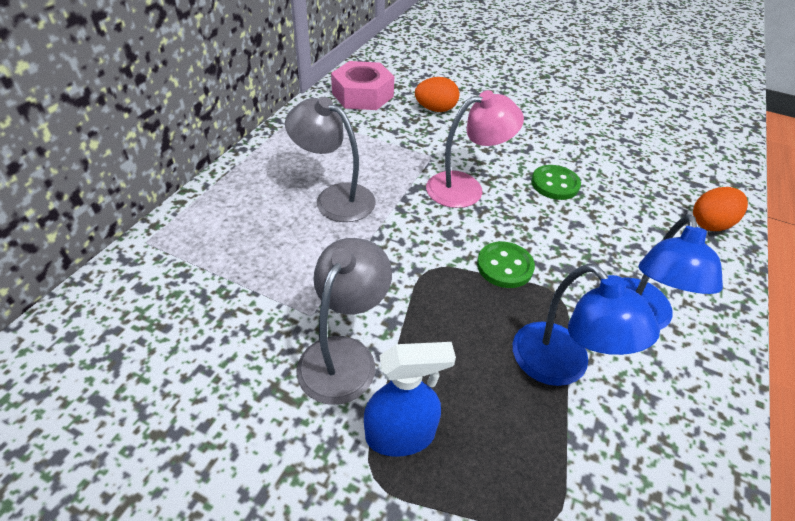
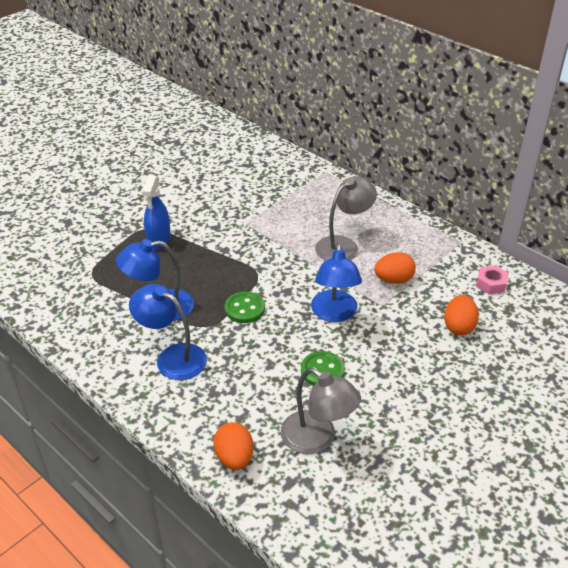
camera: 110 degrees right, 5 degrees down
(344, 355) = (212, 230): grey lamp -> grey lamp (317, 439)
(363, 95) = (491, 284): pink nut -> pink nut, size x0.54
(385, 152) = (393, 280): none -> orange egg
(466, 187) = (334, 314): pink lamp -> blue lamp

